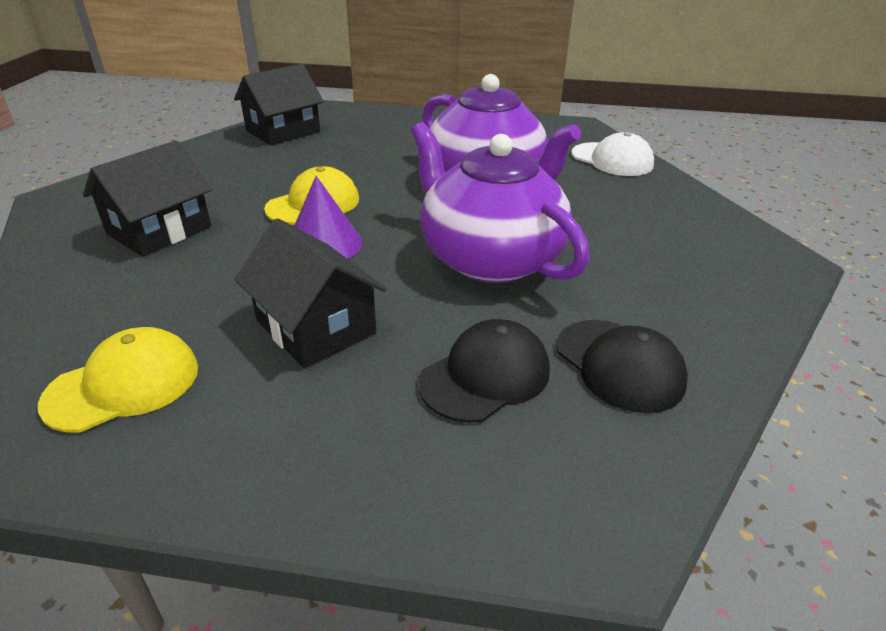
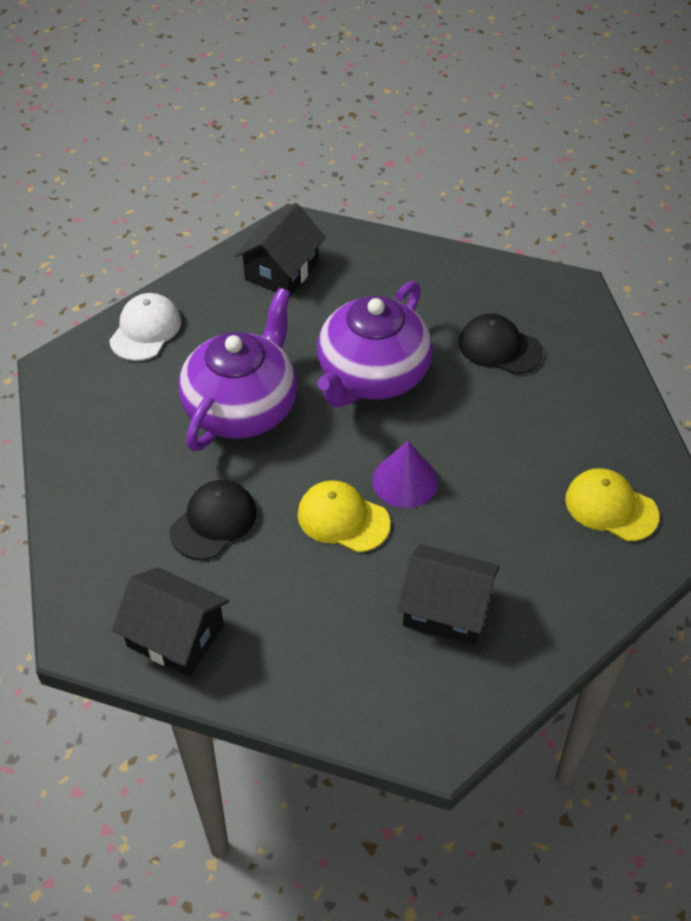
camera: 110 degrees left, 15 degrees up
(315, 327) = (505, 440): black house -> black house (282, 270)
(619, 365) = (456, 295): black cap -> black cap (213, 521)

